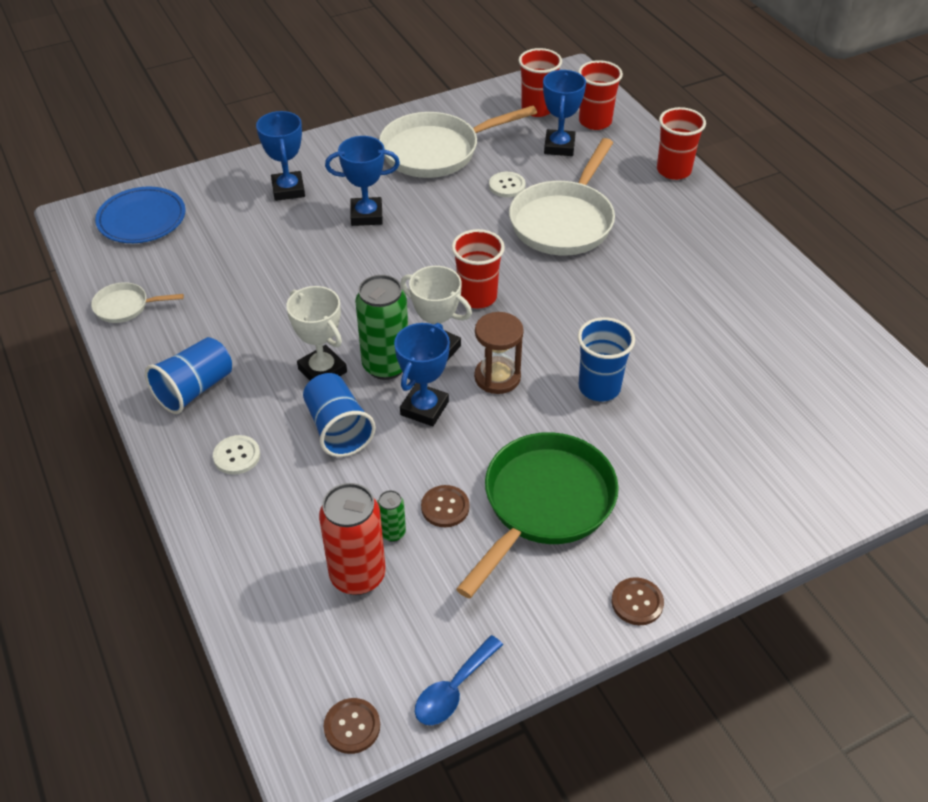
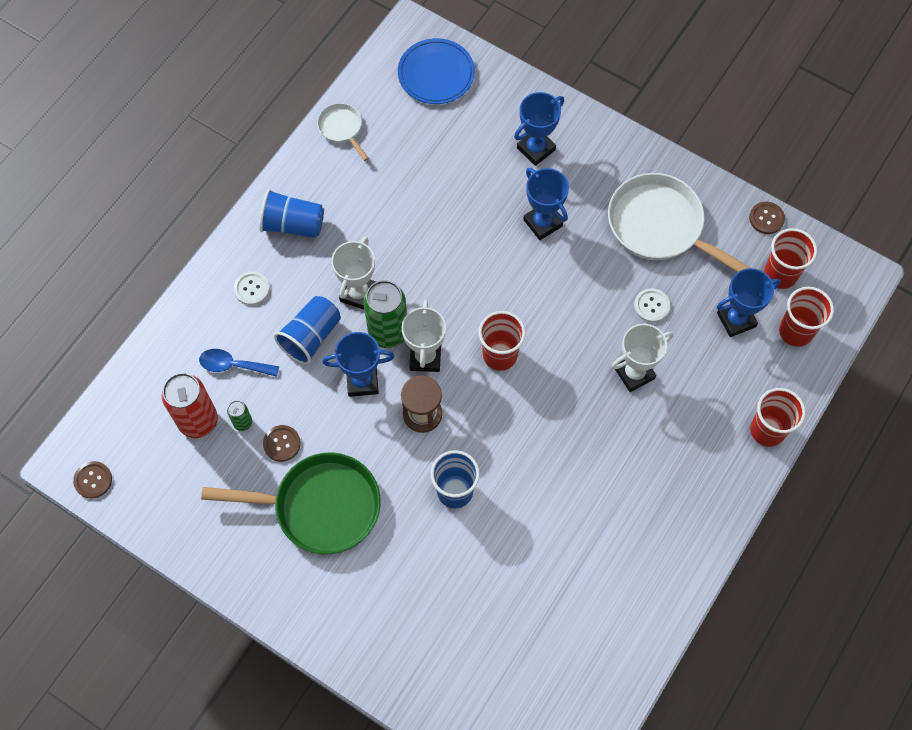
camera: 60 degrees right, 20 degrees up
(453, 690) = (146, 524): blue spoon -> blue spoon (233, 365)
(564, 221) = (634, 373): white pan -> white trophy
(637, 602) = (270, 606): brown button -> brown button (766, 218)

